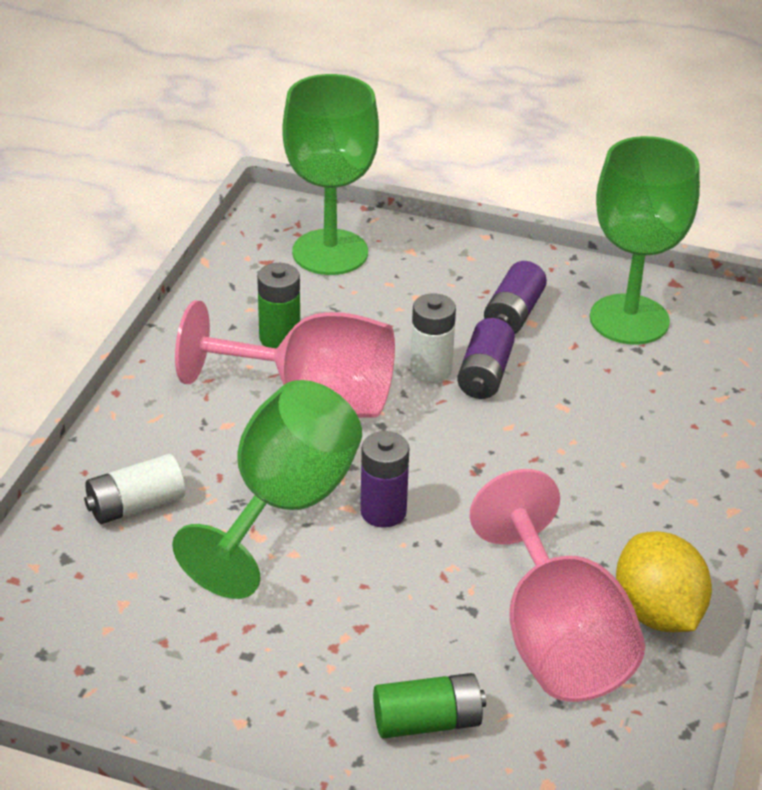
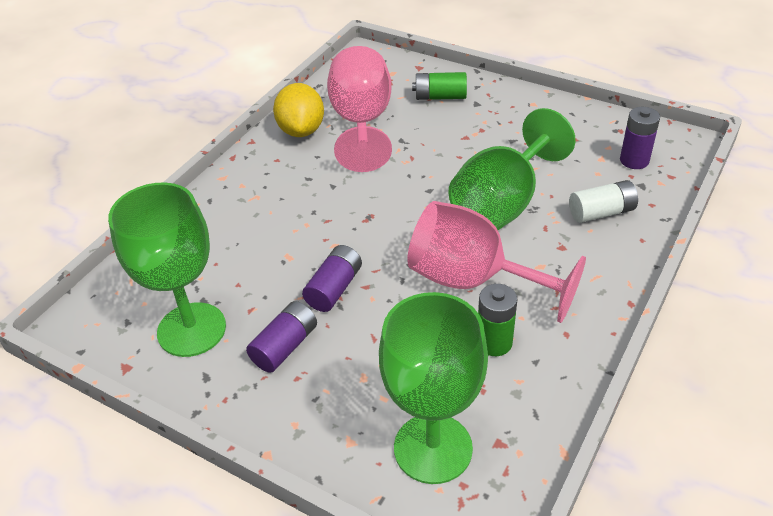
camera: 165 degrees left, 5 degrees up
(383, 512) = (438, 194): purple battery -> purple battery (634, 160)
(431, 369) = (375, 297): white battery -> none

